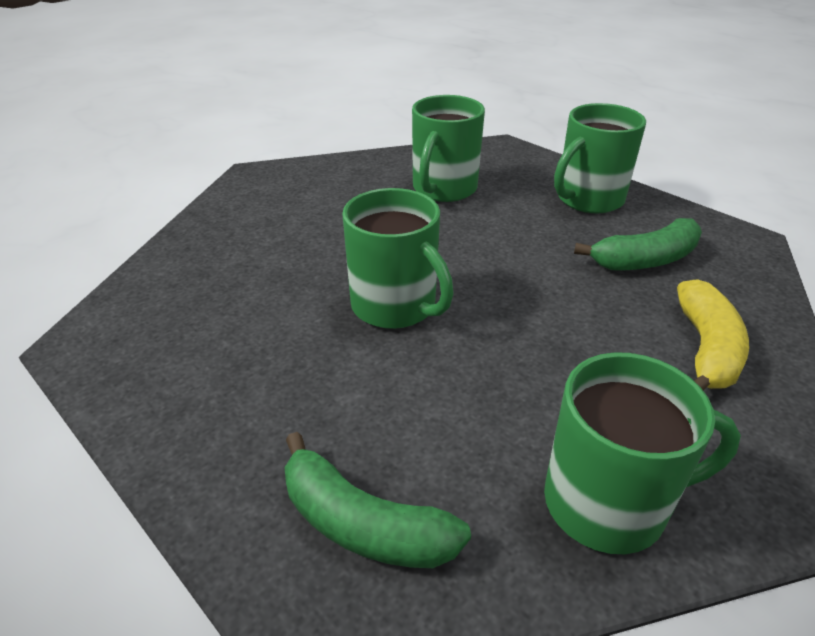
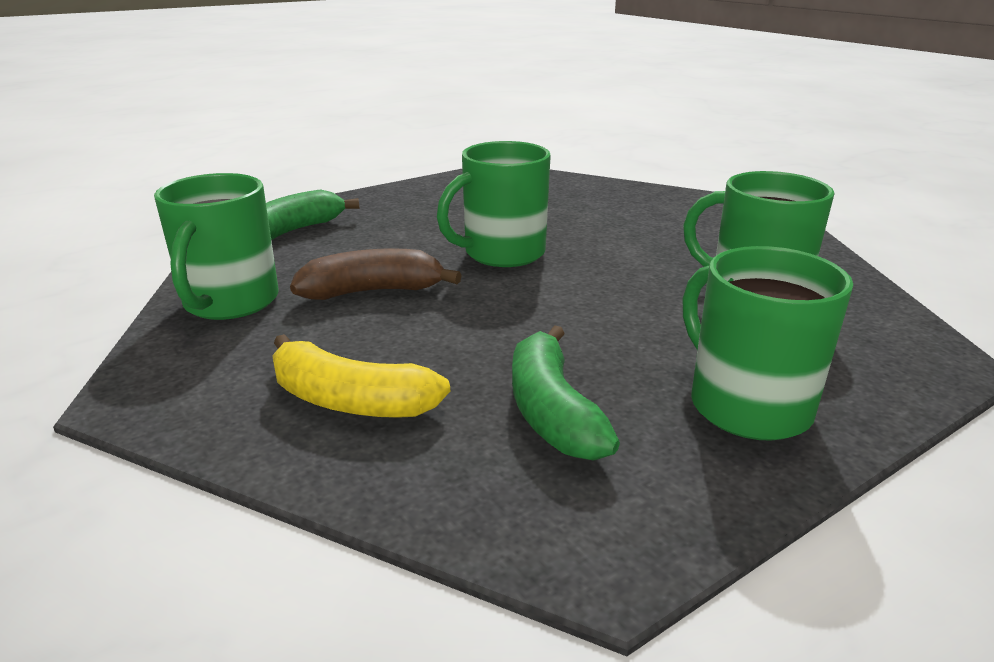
camera: 100 degrees right, 10 degrees down
(521, 381) = (373, 291): none -> brown banana

